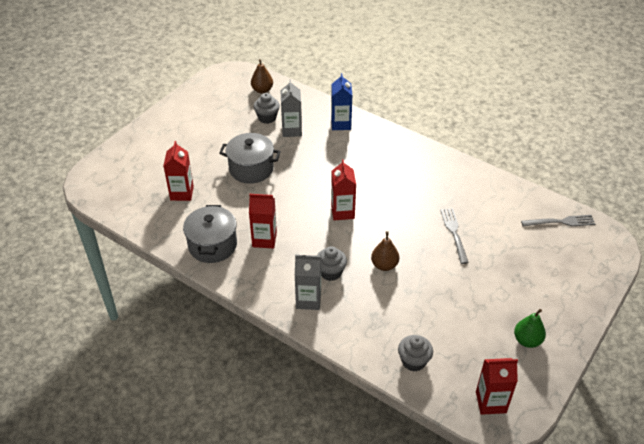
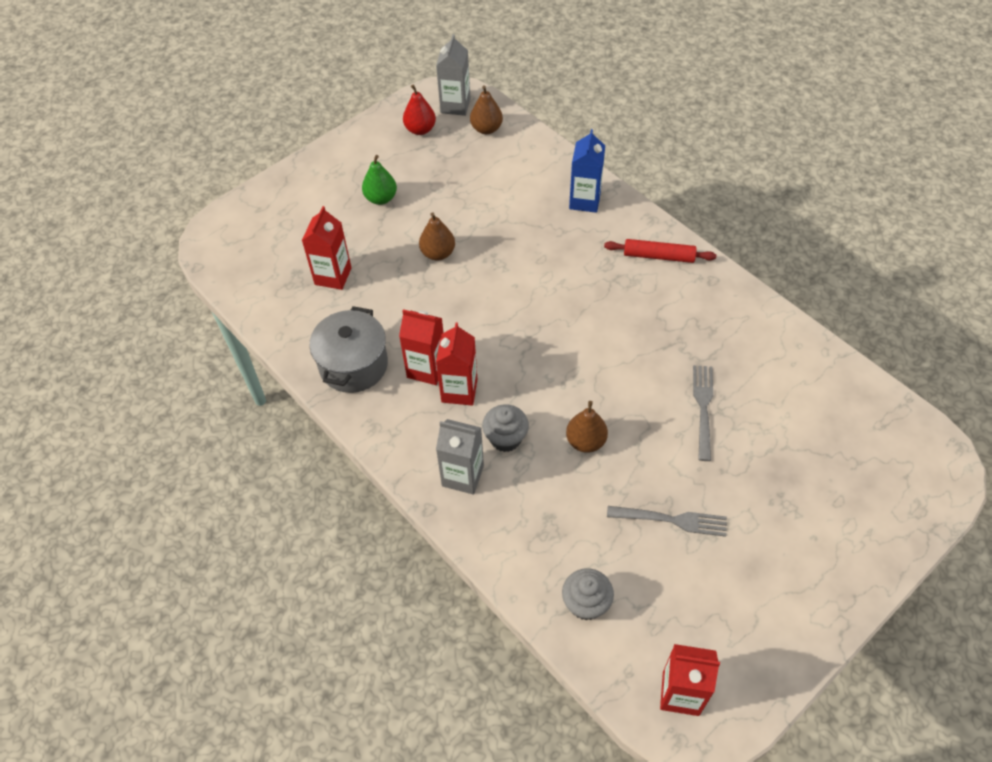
camera: 15 degrees right, 10 degrees up
(217, 96) = (420, 129): none -> red pear
(251, 169) = (438, 253): grey pot -> brown pear
(267, 118) = (481, 174): grey cupcake -> none
(291, 130) = (511, 200): grey carton -> grey carton (455, 105)
(342, 212) = (548, 344): red carton -> red carton (459, 390)
(399, 149) = (658, 256): none -> red rolling pin
(527, 340) = (764, 605): green pear -> green pear (381, 198)
(560, 222) = (872, 418): grey fork -> grey fork (671, 520)

